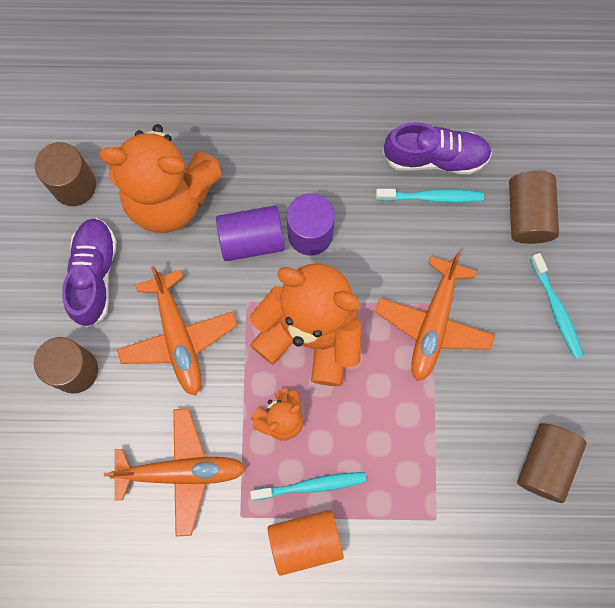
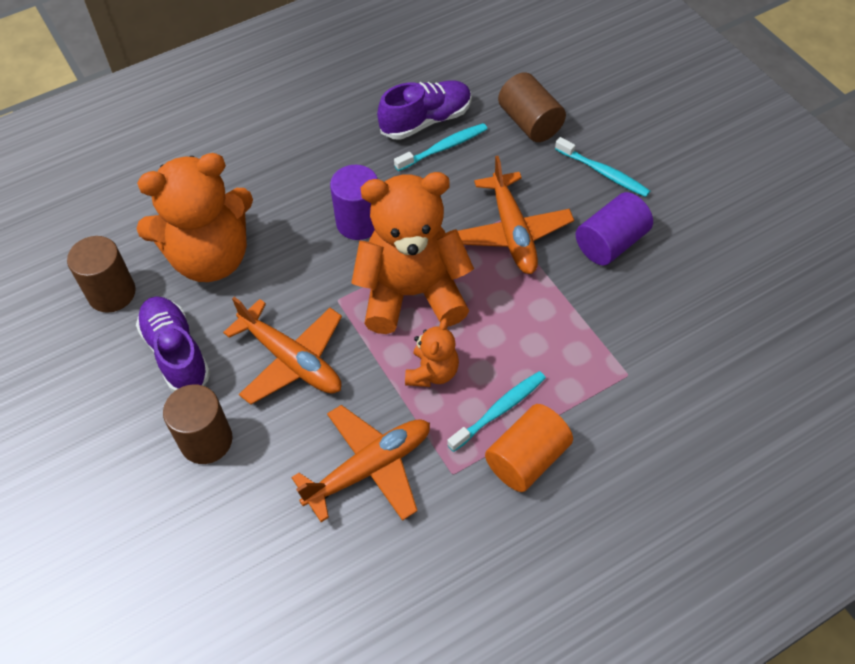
camera: 30 degrees left, 20 degrees down
(251, 239) = (309, 252): purple cylinder -> purple cylinder (610, 243)
(545, 463) = (683, 282): brown cylinder -> none

